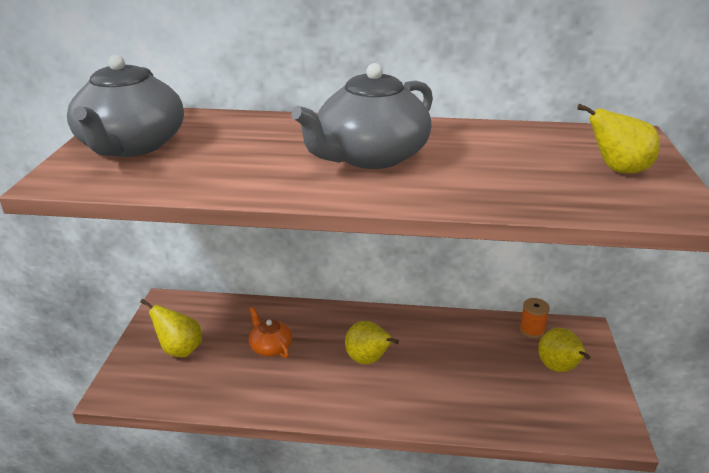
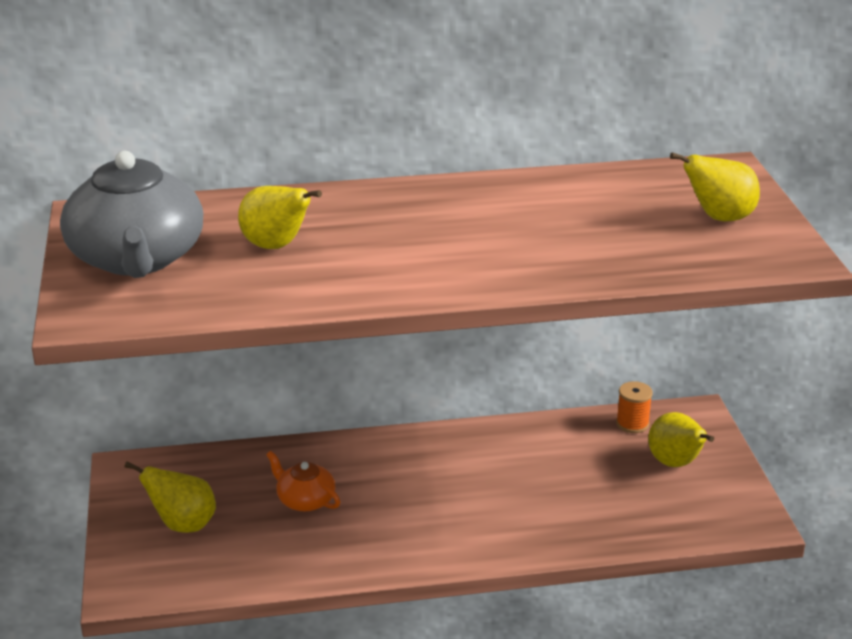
camera: 15 degrees left, 0 degrees up
(368, 360) = (440, 494): yellow pear -> yellow pear (276, 246)
(370, 156) = (440, 235): grey teapot -> none

